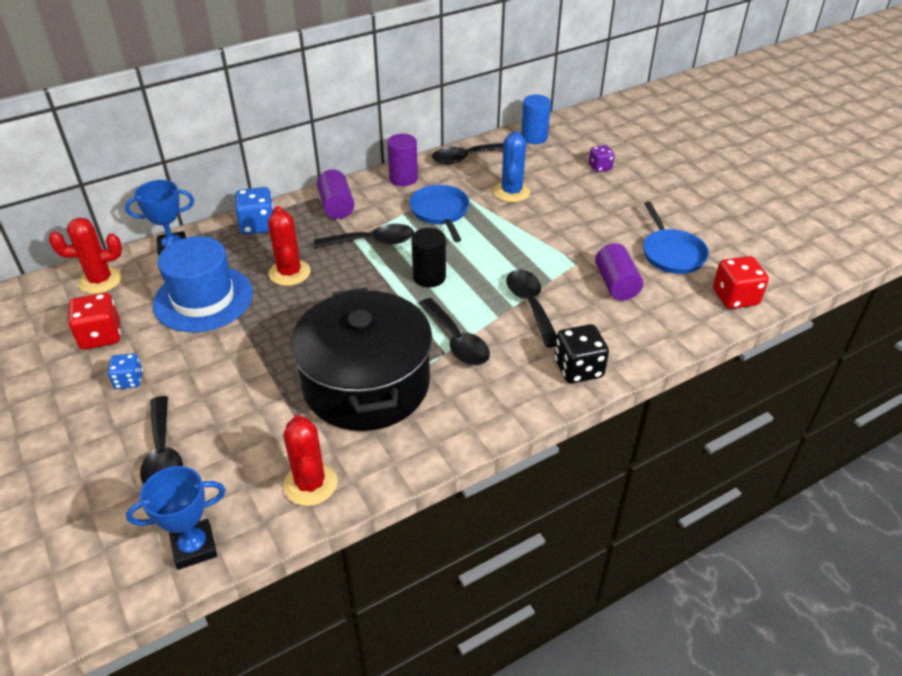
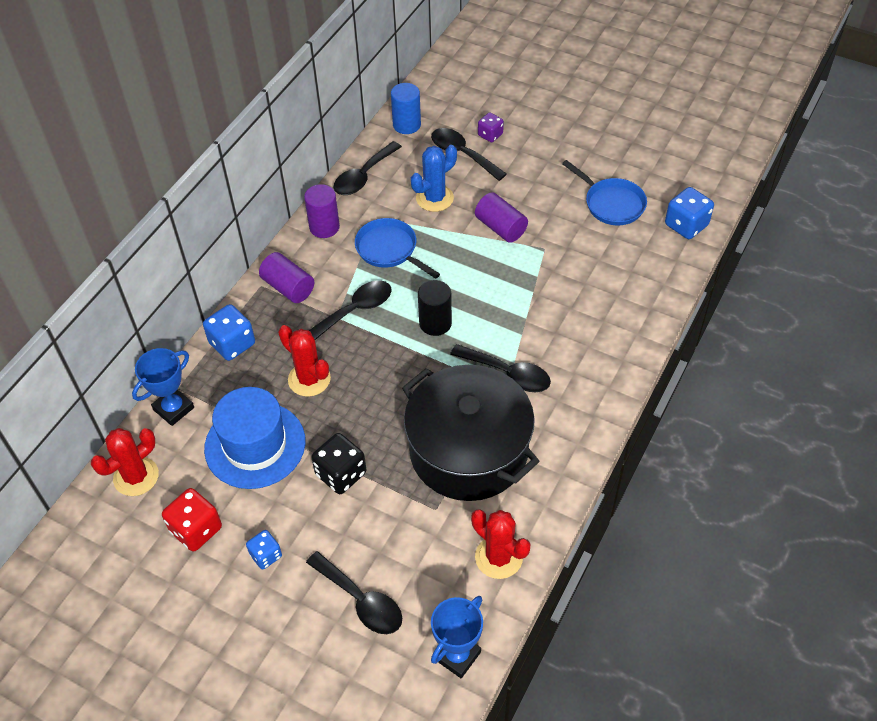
camera: 30 degrees left, 10 degrees up
(511, 192) = (434, 198): blue cactus -> blue cactus turned 75 degrees clockwise
(530, 305) = (538, 310): black spoon -> black spoon (462, 154)
(578, 369) = (618, 351): black dice -> black dice (341, 474)
(616, 284) = (590, 256): purple cylinder -> purple cylinder (500, 227)
(735, 297) = (686, 225): red dice -> blue dice

